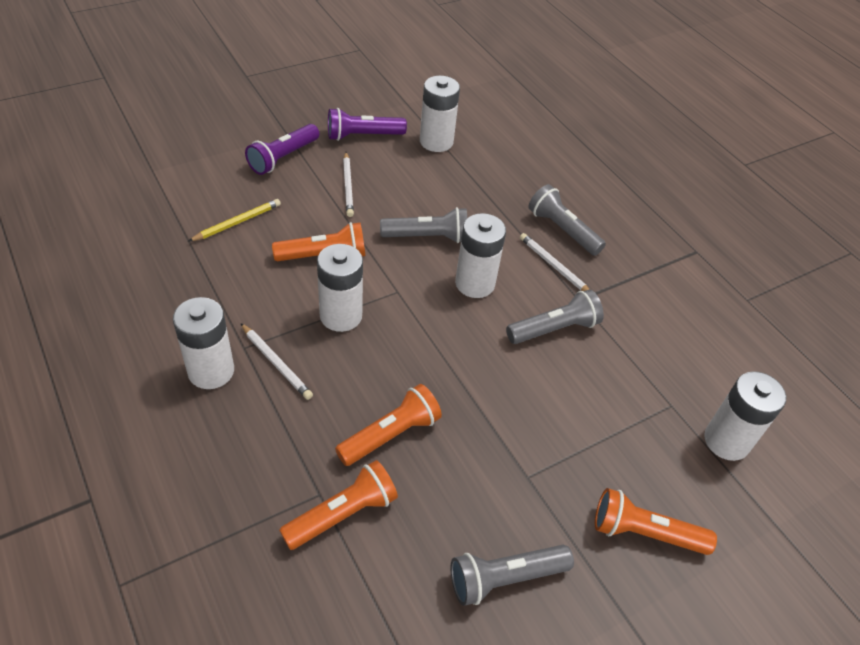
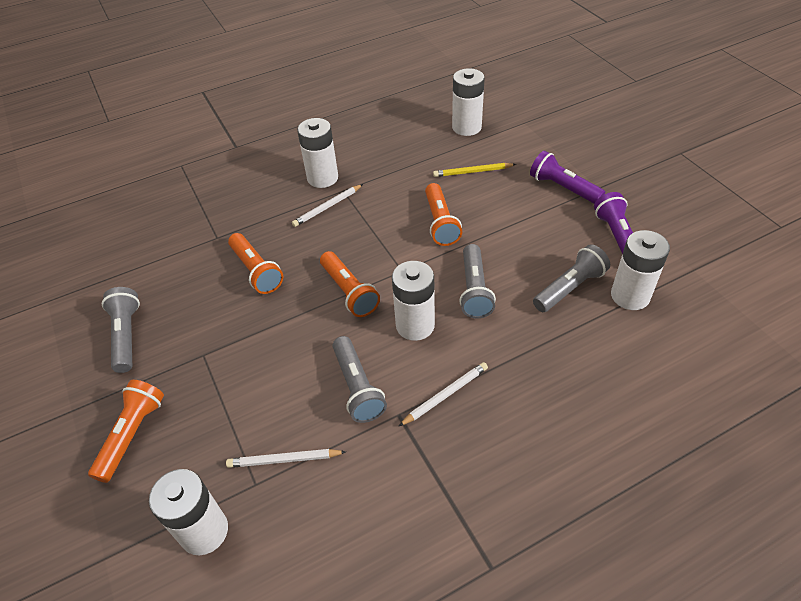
camera: 100 degrees right, 0 degrees up
(237, 222) = (472, 172): yellow pencil -> yellow pencil turned 120 degrees clockwise
(341, 316) = (373, 237): white battery -> white battery (466, 127)
(343, 514) = (199, 249): orange flashlight -> orange flashlight (349, 292)
(348, 186) = (534, 232): white pencil -> white pencil (284, 460)
(562, 230) = (505, 409): grey flashlight -> grey flashlight (570, 288)

